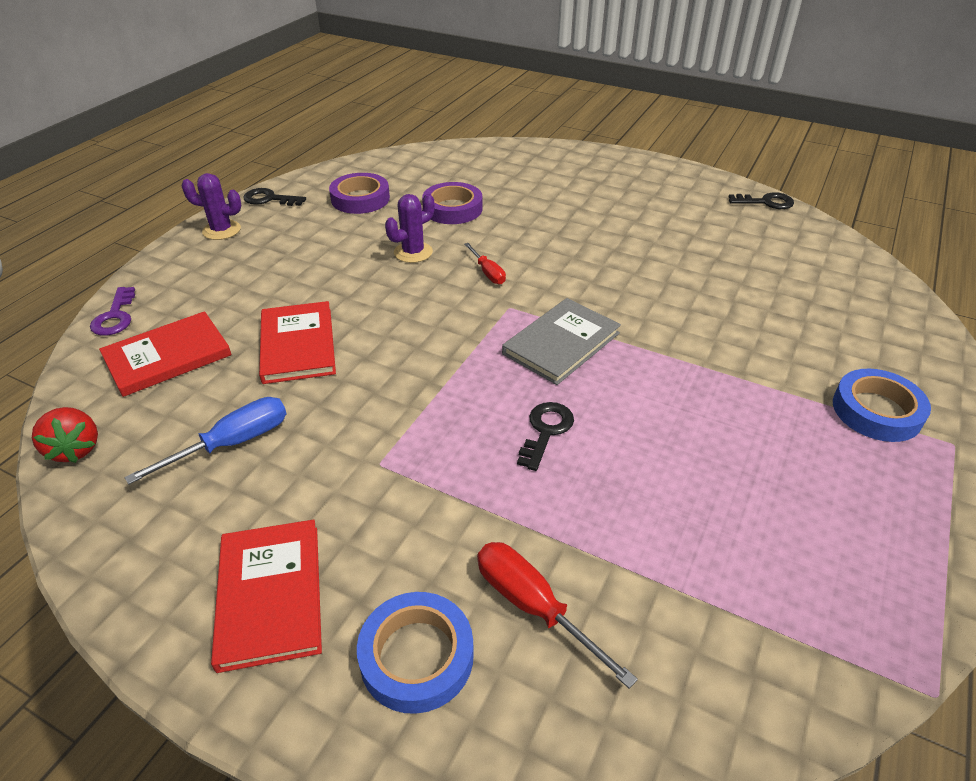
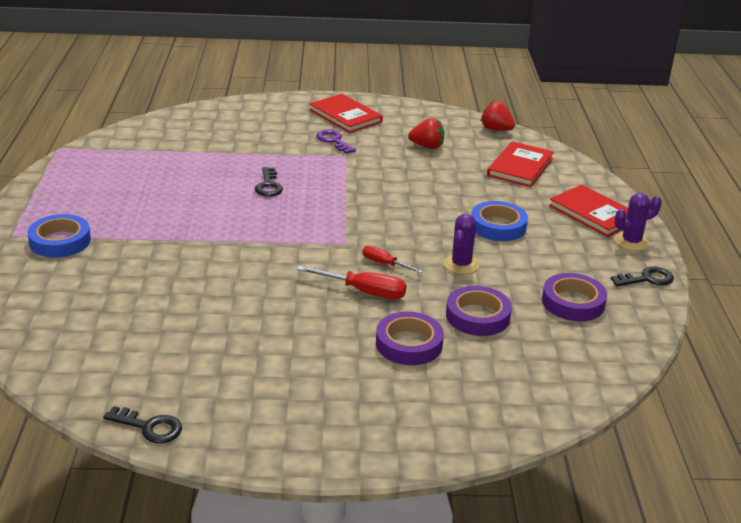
camera: 150 degrees right, 10 degrees down
(115, 317) = (587, 176): purple key -> purple key (333, 141)
(232, 443) = (427, 146): blue screwdriver -> red strawberry
(298, 345) = (456, 189): red book -> red book (593, 213)
(417, 656) = (272, 116): blue tape -> blue tape (498, 226)
(531, 204) = (409, 344): none -> purple tape
(533, 606) = (235, 134): red screwdriver -> red screwdriver (364, 292)
(561, 343) = (290, 229): grey book -> none
(766, 202) = (150, 427): black key -> black key turned 135 degrees counterclockwise

